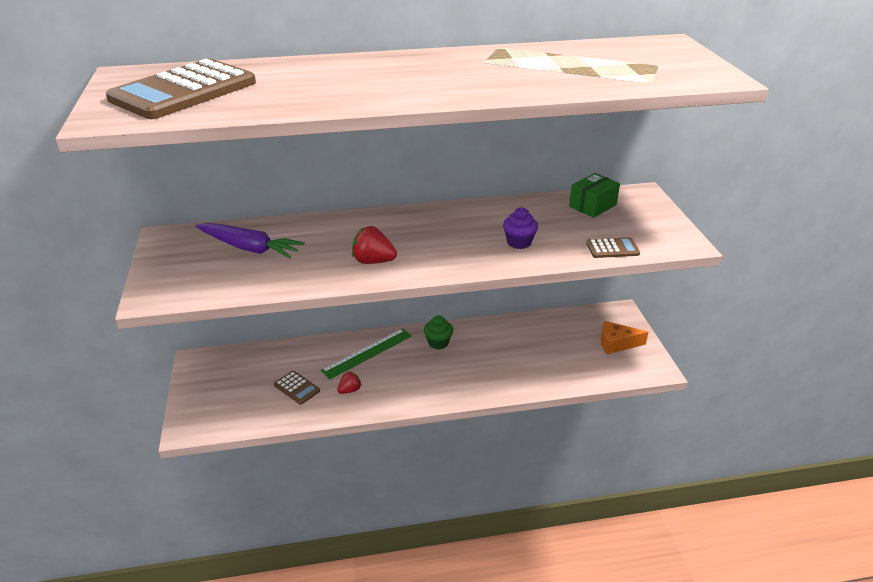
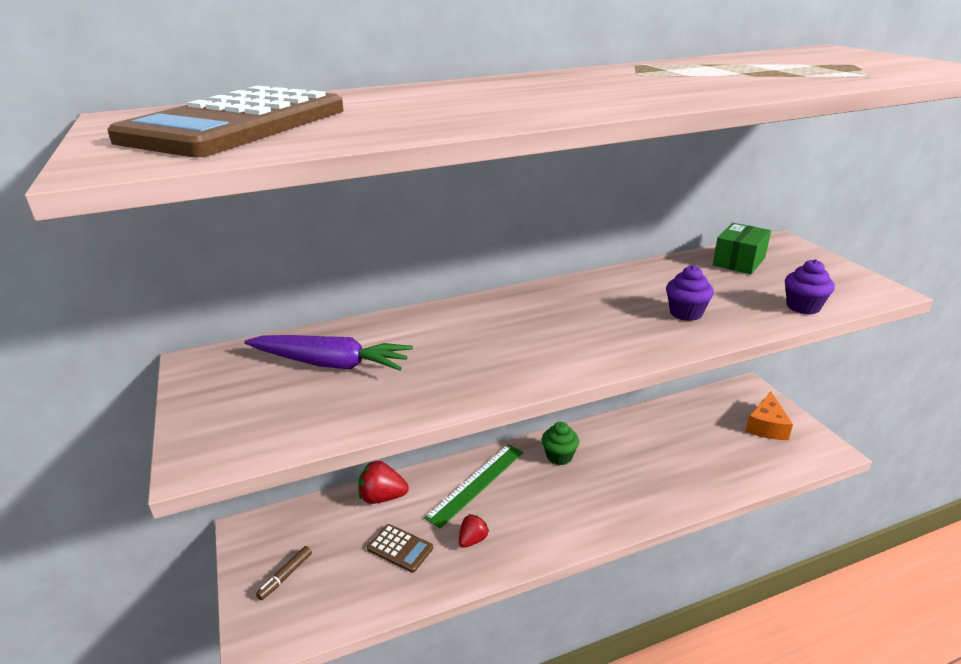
camera: 10 degrees left, 5 degrees down
(214, 393) = (286, 576): none -> brown marker
(373, 261) = (513, 360): red strawberry -> red strawberry (382, 497)
(612, 248) = (803, 307): brown calculator -> purple cupcake
(616, 343) = (766, 426): orange cheese -> orange cheese turned 60 degrees counterclockwise

